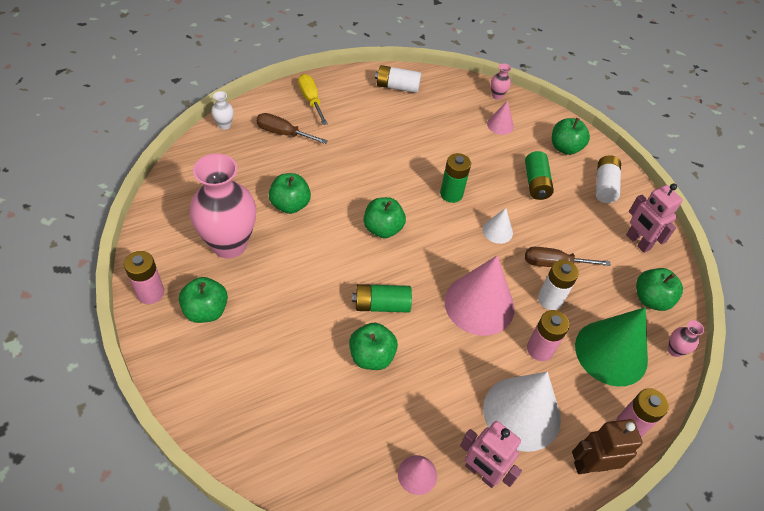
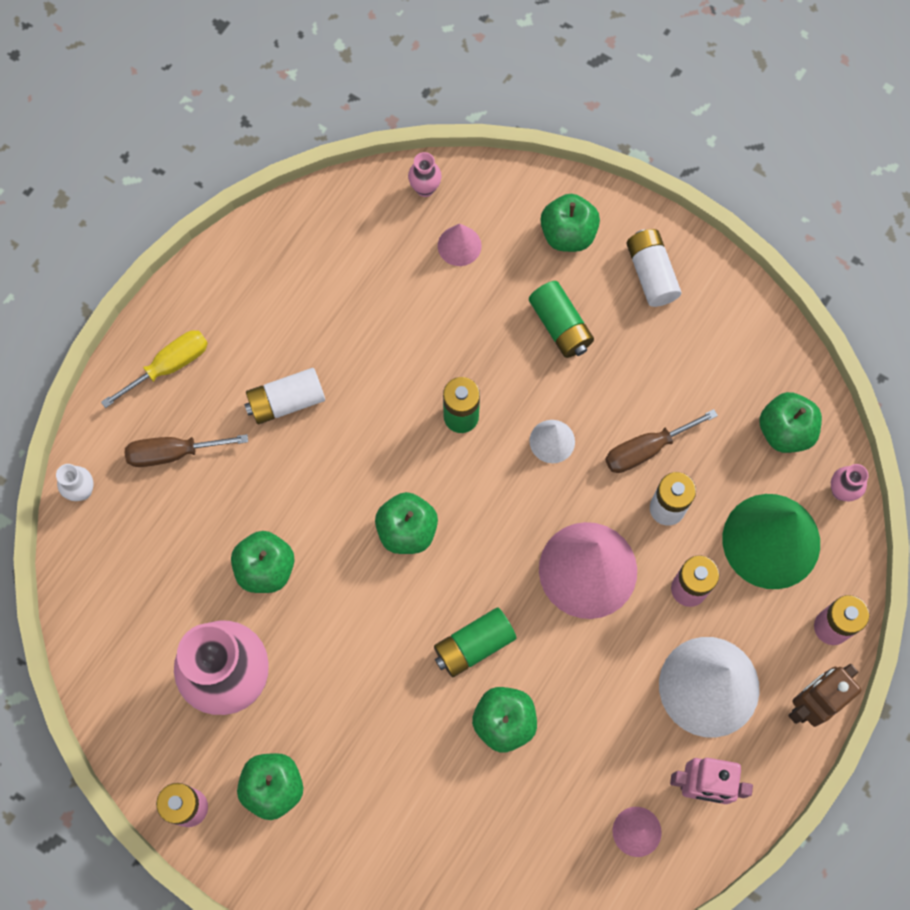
camera: 25 degrees left, 20 degrees up
(311, 100) = (169, 366): yellow screwdriver -> yellow screwdriver turned 105 degrees clockwise
(397, 87) = (274, 261): white battery -> white battery (286, 401)
(637, 242) = (733, 347): pink robot -> none

